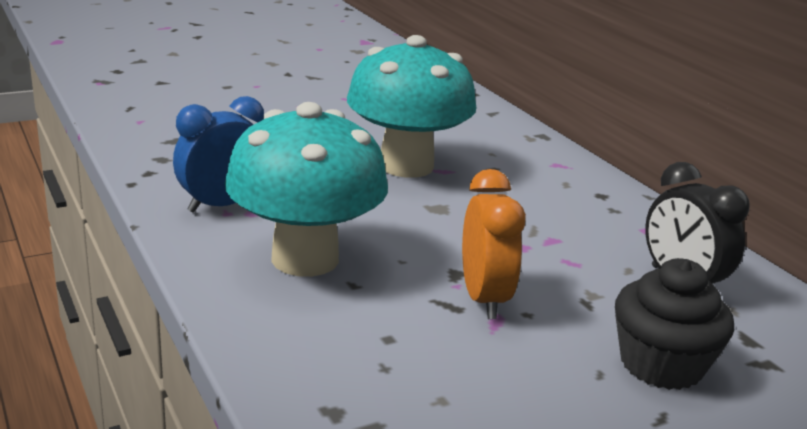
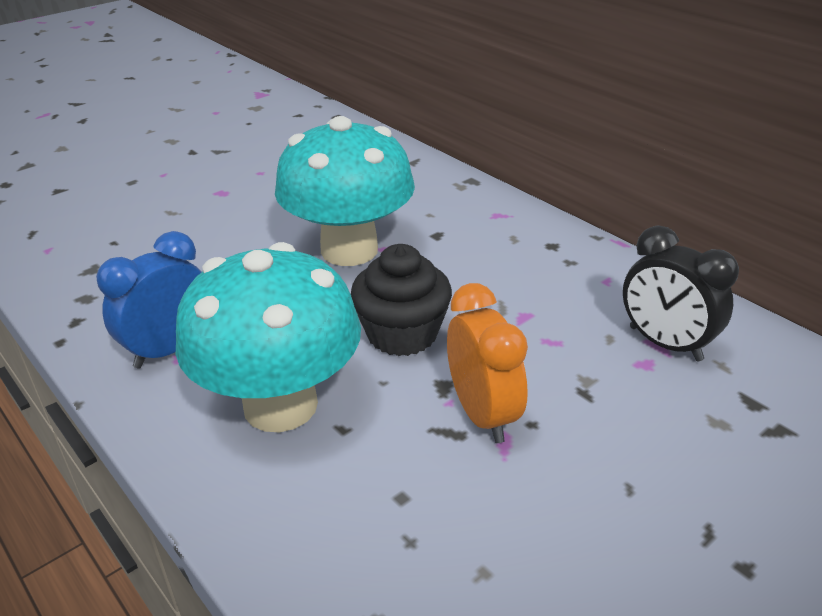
camera: 10 degrees left, 10 degrees up
(661, 364) = (683, 459): black cupcake -> black cupcake (402, 333)

